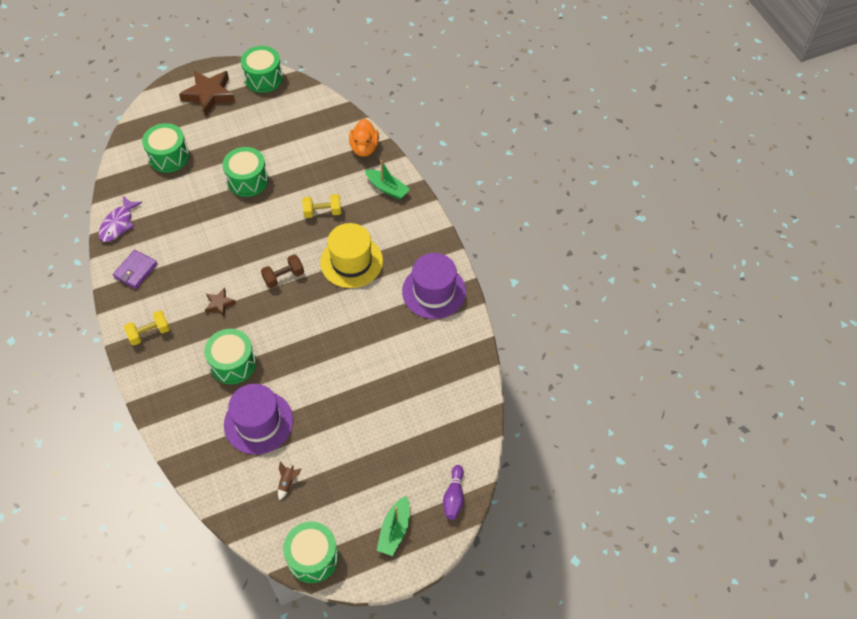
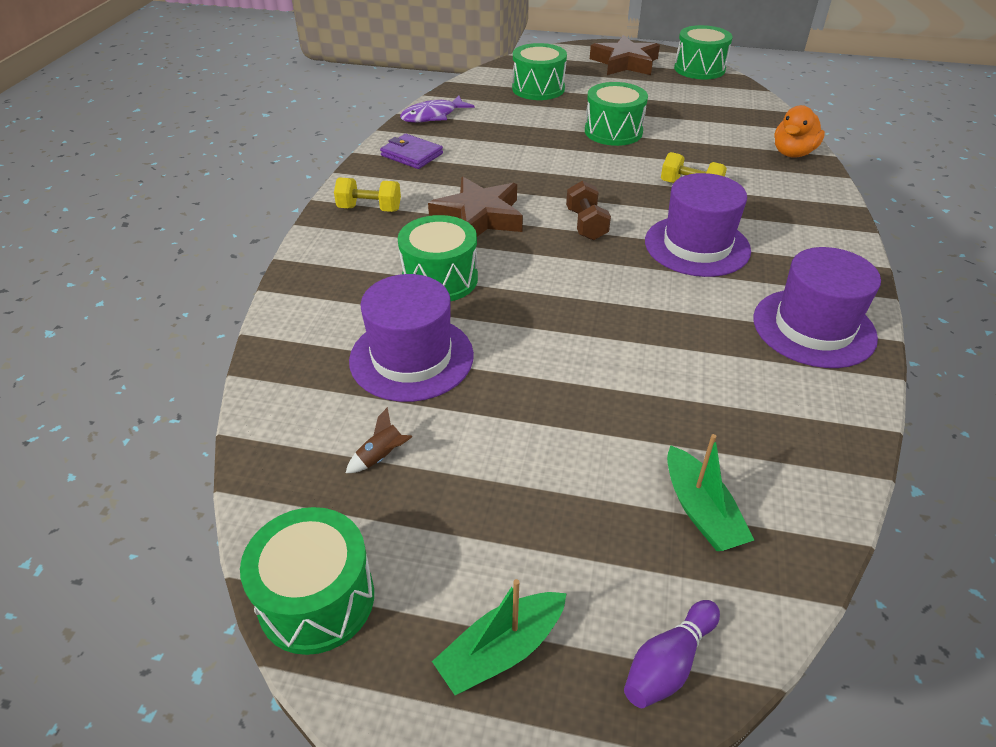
camera: 35 degrees right, 15 degrees down
(136, 271) = (412, 155): purple wallet -> purple wallet turned 60 degrees clockwise
(219, 304) = (479, 217): brown star -> brown star, size x1.98
(283, 277) = (586, 225): brown dumbbell -> brown dumbbell turned 75 degrees clockwise
(351, 261) = (697, 246): yellow hat -> purple hat
(387, 188) = (803, 197): green boat -> green boat (701, 511)

